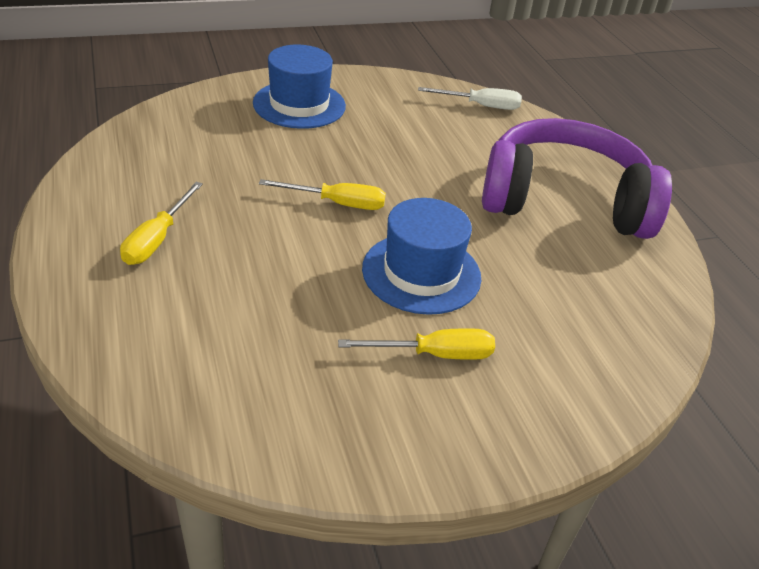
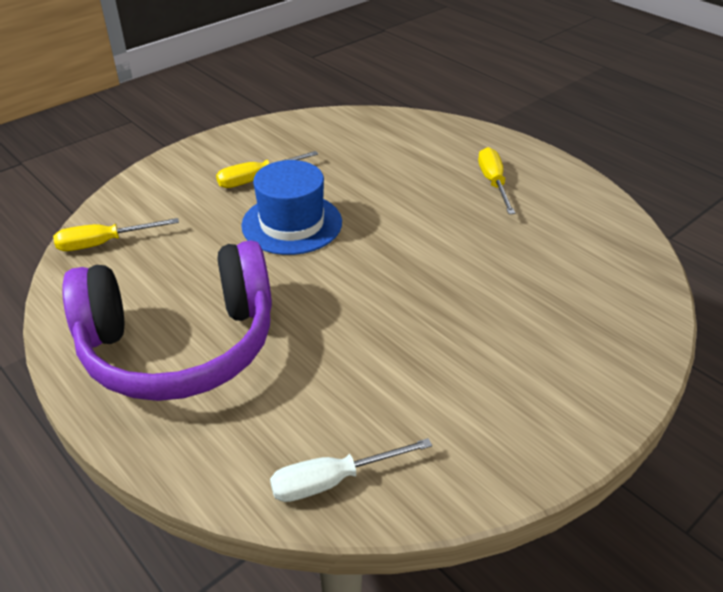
camera: 160 degrees right, 0 degrees up
(299, 104) = (549, 364): blue hat -> none
(337, 203) = (398, 255): yellow screwdriver -> yellow screwdriver (104, 243)

